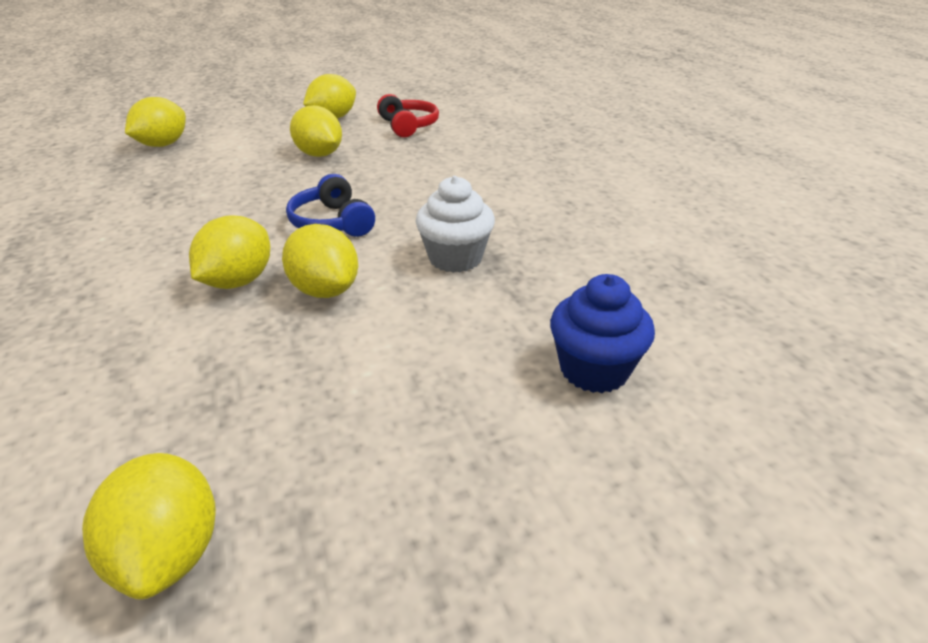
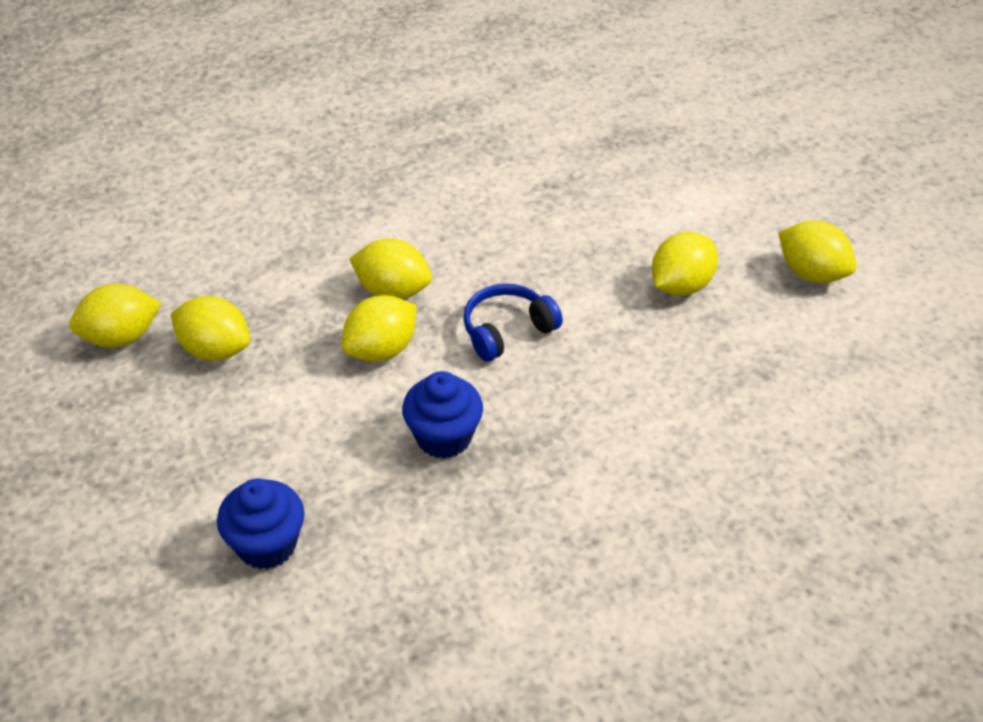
camera: 85 degrees right, 10 degrees up
(163, 145) = (675, 152): yellow lemon -> yellow lemon (215, 350)
(408, 126) = (807, 355): red headphones -> none
(455, 258) = (443, 437): white cupcake -> blue cupcake

